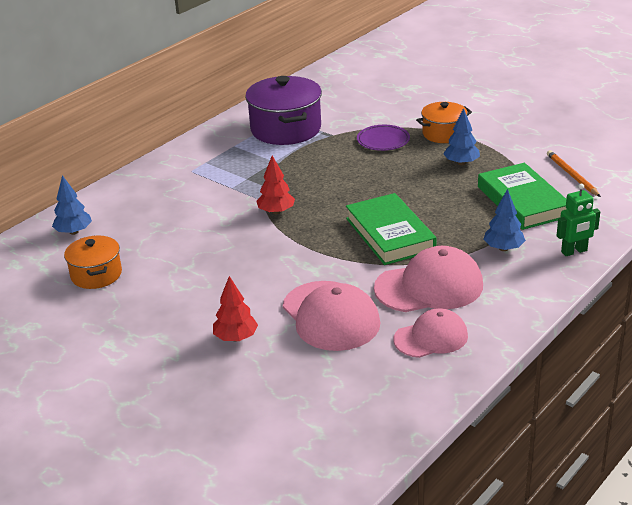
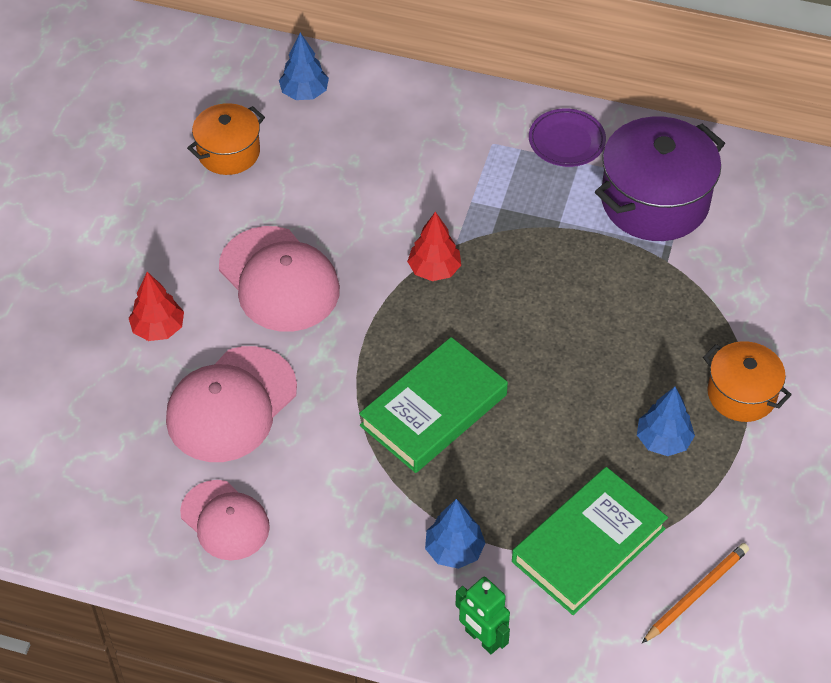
camera: 65 degrees right, 20 degrees up
(383, 141) = (680, 325): purple plate -> purple plate (566, 141)
(429, 287) = (331, 488): pink cap -> pink cap (279, 279)

